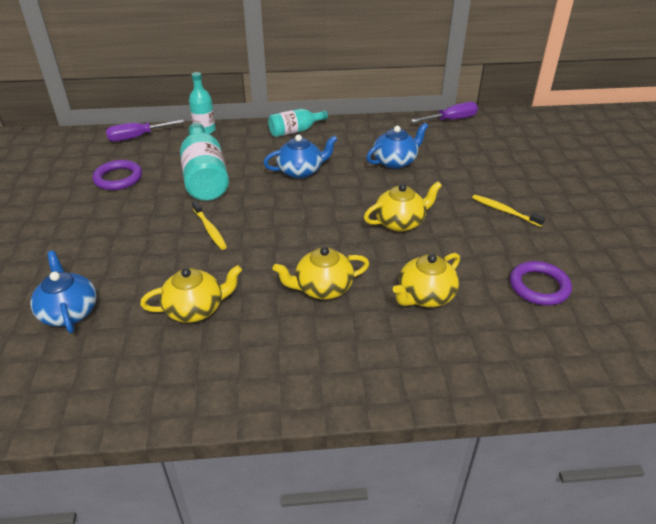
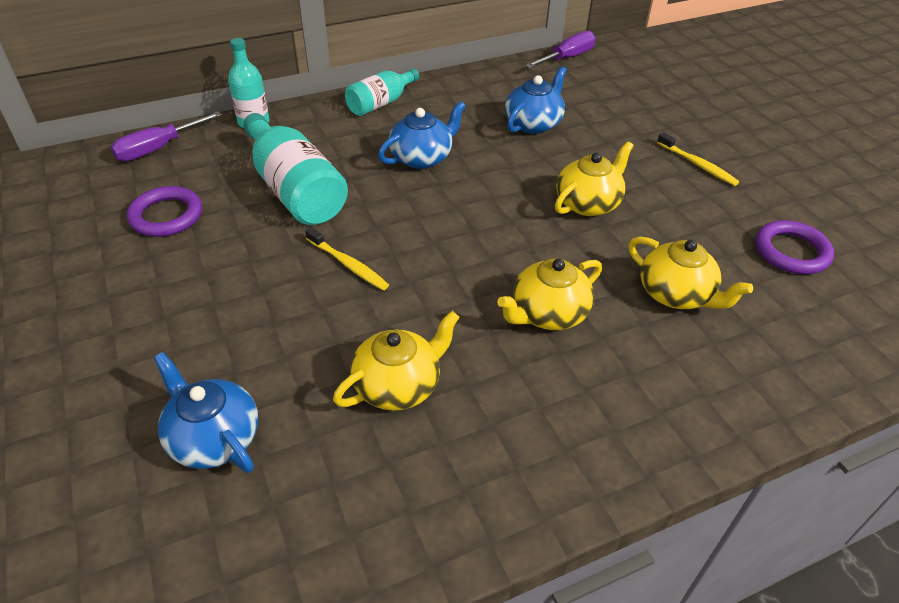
camera: 20 degrees left, 5 degrees up
(425, 296) = (676, 294): yellow teapot -> yellow teapot turned 75 degrees counterclockwise
(504, 211) = (697, 164): yellow toothbrush -> yellow toothbrush turned 150 degrees counterclockwise

